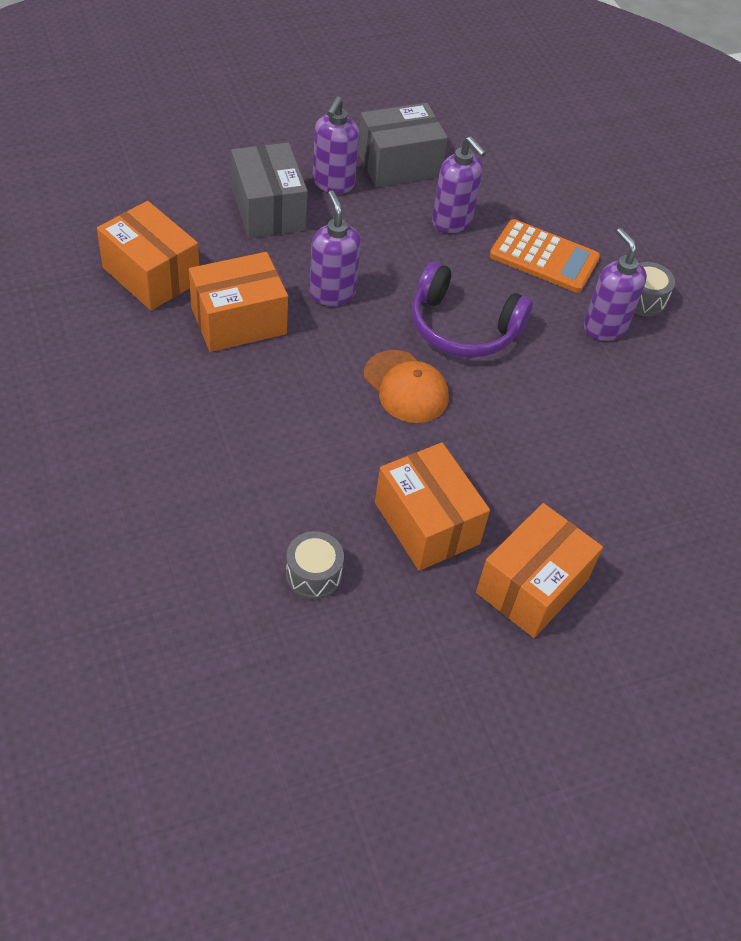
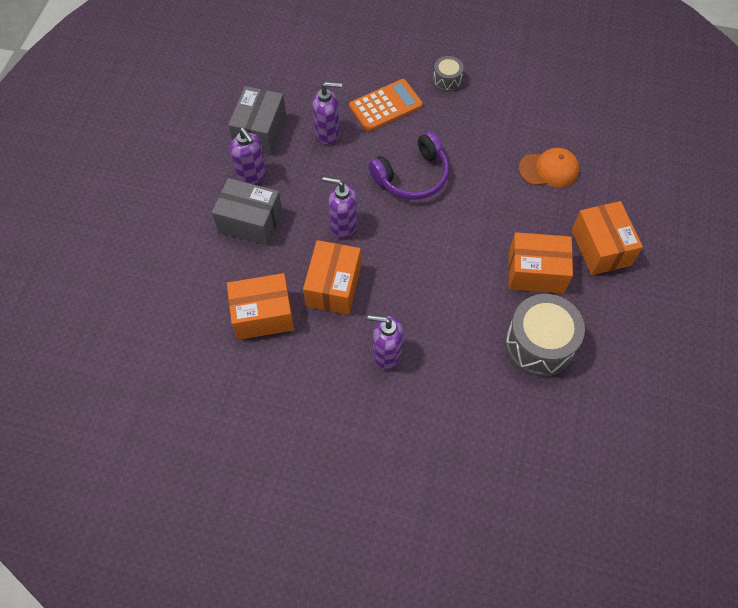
camera: 50 degrees left, 10 degrees up
(313, 575) = (539, 344): grey drum -> grey drum, size x1.99
(406, 387) = (438, 229): orange cap -> orange cap (549, 169)
(604, 327) = (455, 110): purple soap dispenser -> purple soap dispenser (386, 354)

